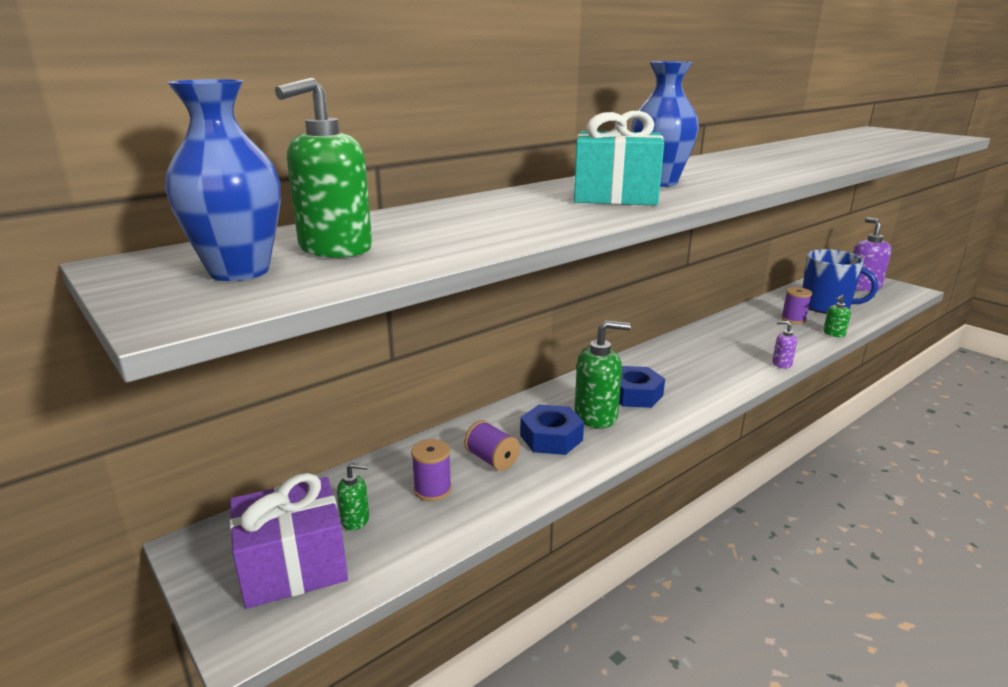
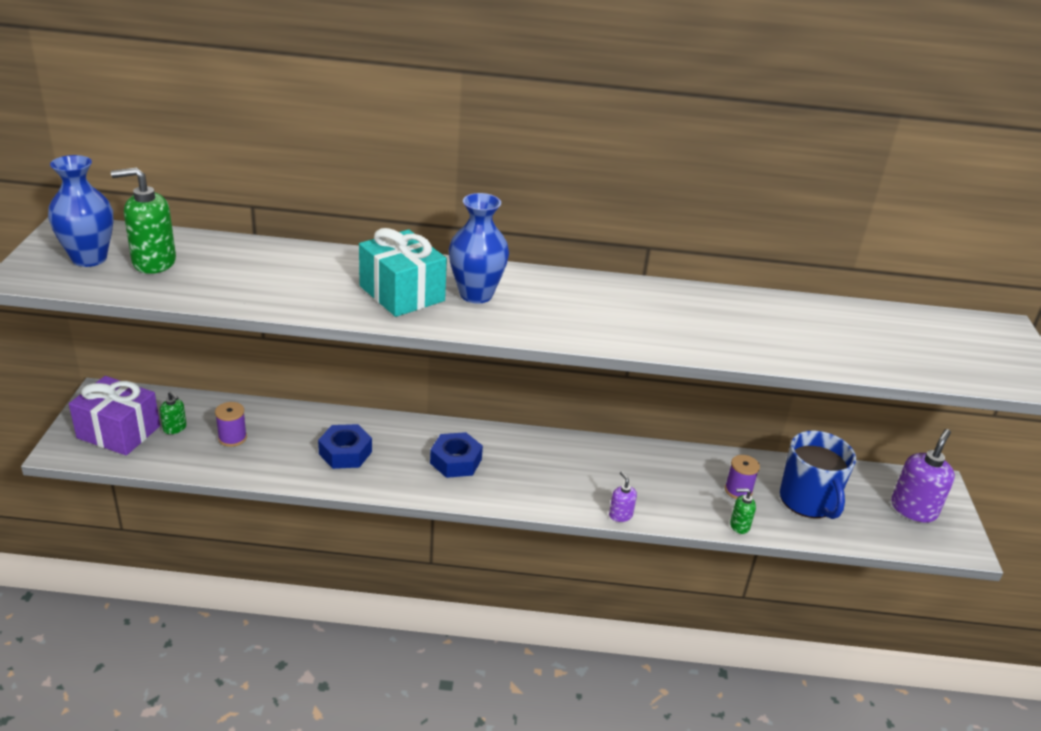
camera: 40 degrees right, 10 degrees up
(492, 459) = (290, 442): purple spool -> none
(596, 416) = (399, 458): green soap dispenser -> none

